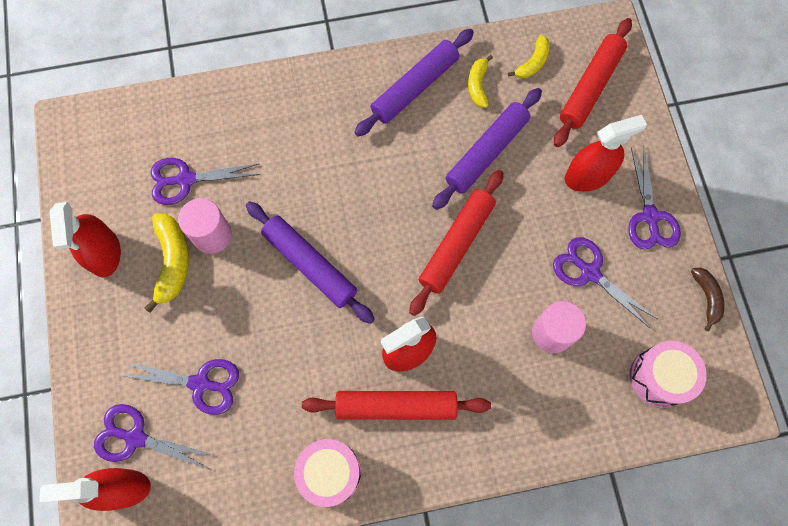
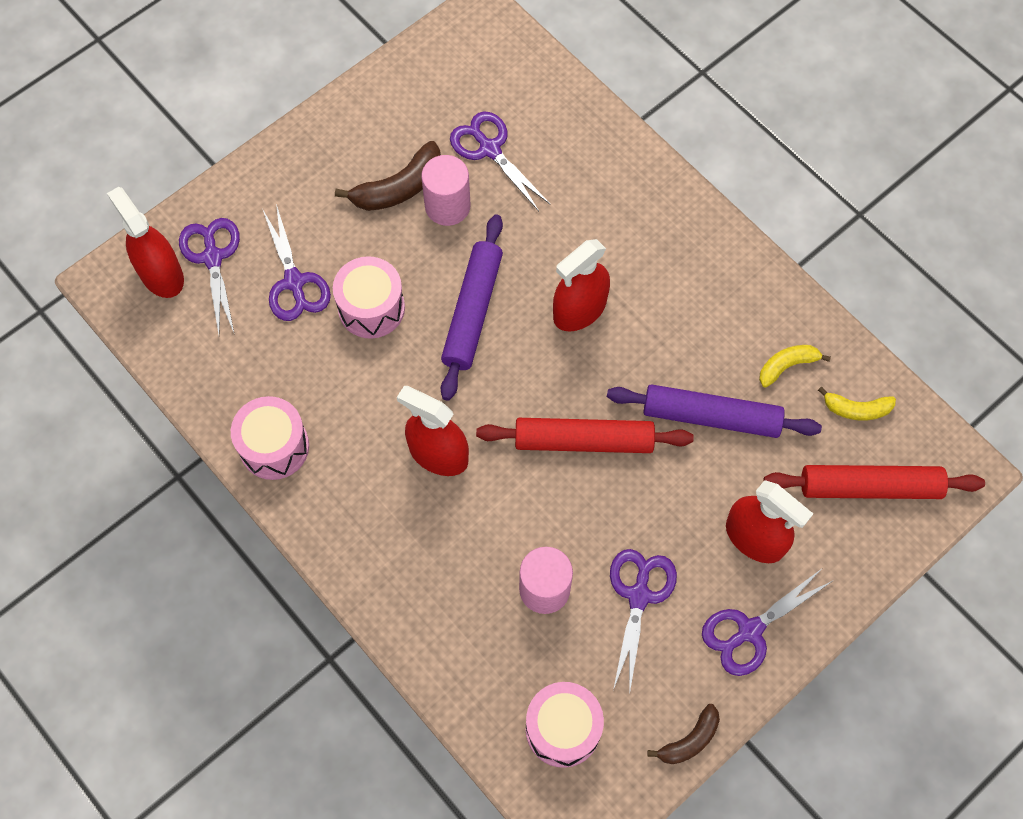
camera: 60 degrees right, 5 degrees down
(104, 253) = (371, 125): red spray bottle -> red spray bottle (579, 310)
(172, 262) = (399, 187): yellow banana -> brown banana
(260, 336) = (371, 308): none -> pink drum
(396, 406) = (375, 473): red rolling pin -> none
(415, 87) = (739, 303): purple rolling pin -> none

